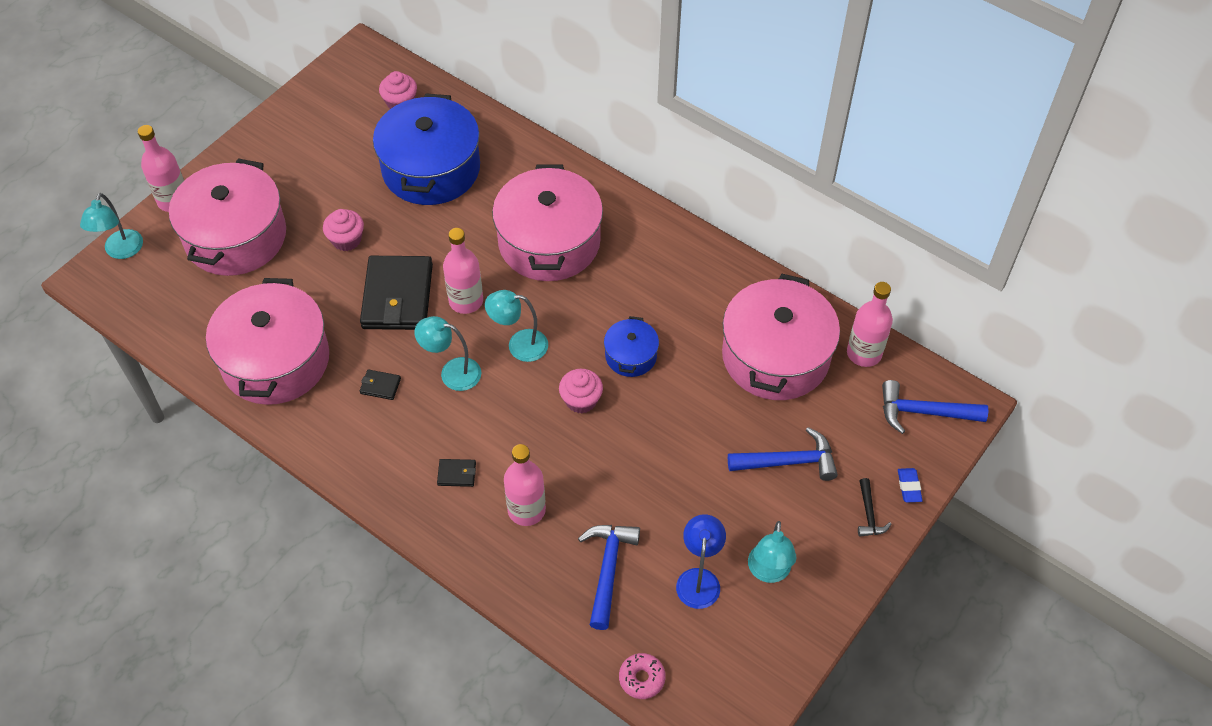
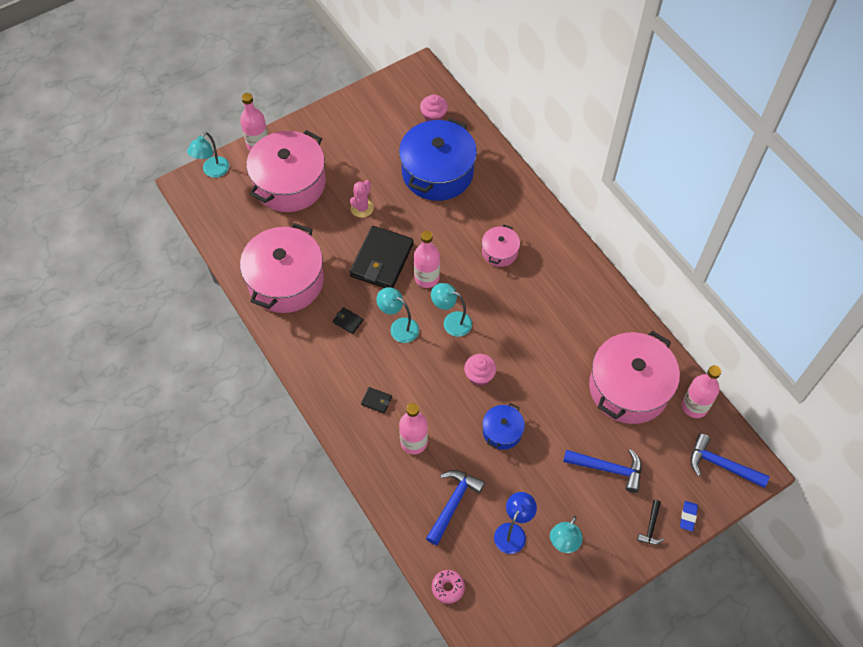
camera: 20 degrees right, 5 degrees up
(346, 240) = (362, 208): pink cupcake -> pink cactus
(549, 242) = (499, 252): pink pot -> pink pot, size x0.48
(631, 356) = (526, 354): blue pot -> blue pot (502, 431)

